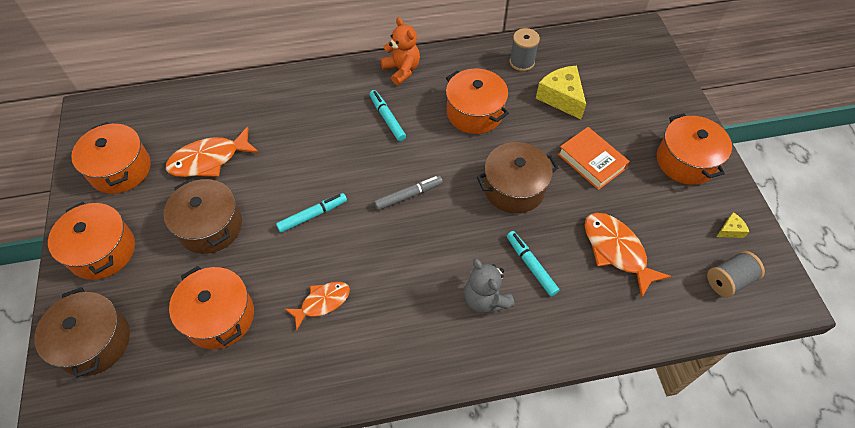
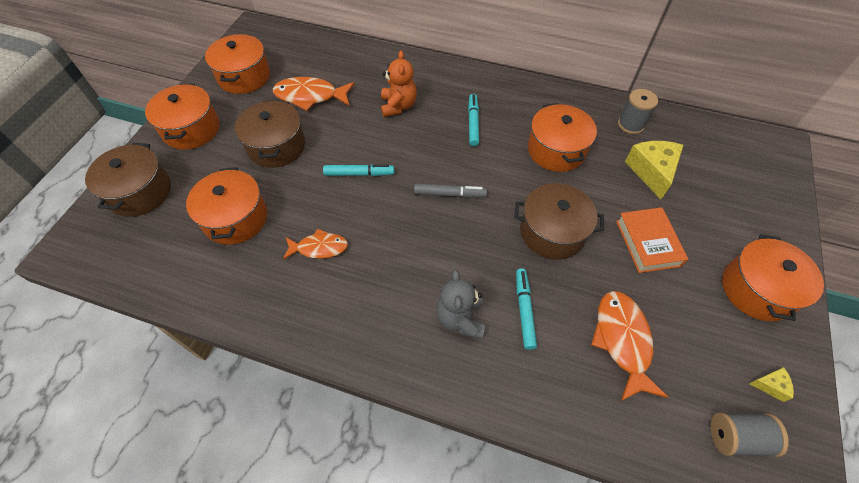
camera: 30 degrees right, 0 degrees up
(402, 70) = (512, 89): orange teddy bear -> orange teddy bear (398, 106)

